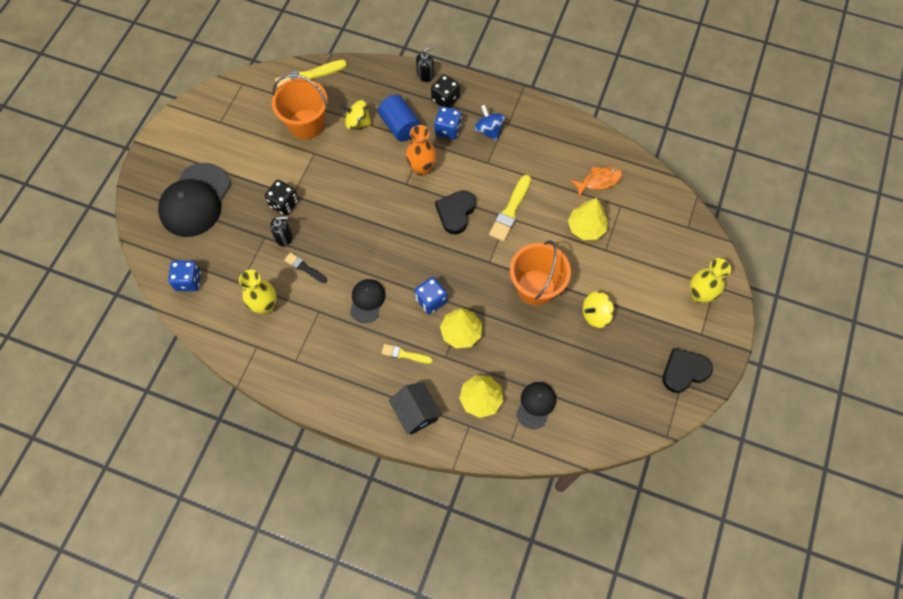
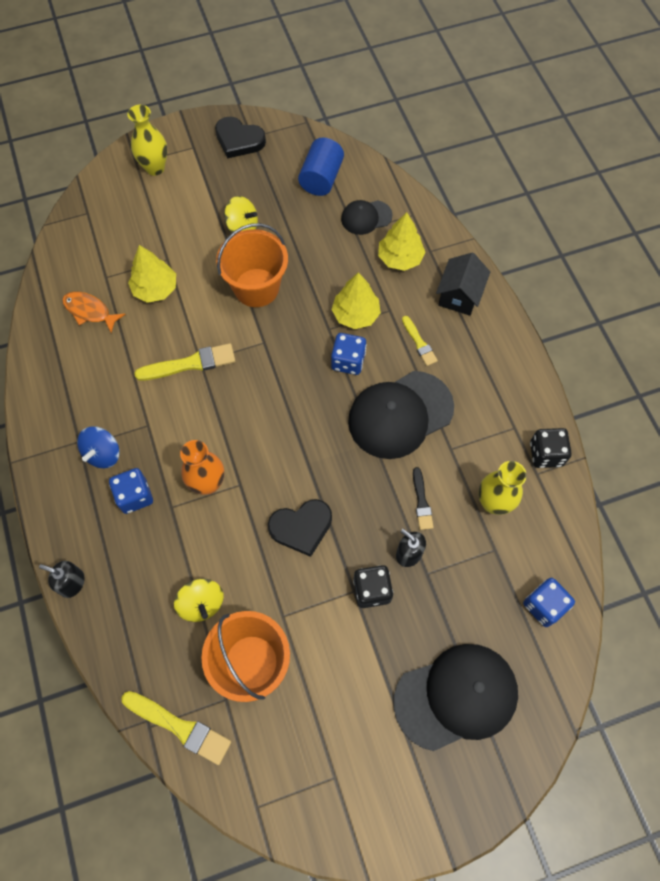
camera: 130 degrees left, 0 degrees up
(367, 301) = (400, 415): black cap -> black cap, size x1.90
(400, 126) = (170, 551): blue cylinder -> blue cylinder (321, 178)
(445, 99) = (93, 531): black dice -> black dice (546, 454)
(456, 212) = (234, 410): black heart -> black heart (301, 527)

